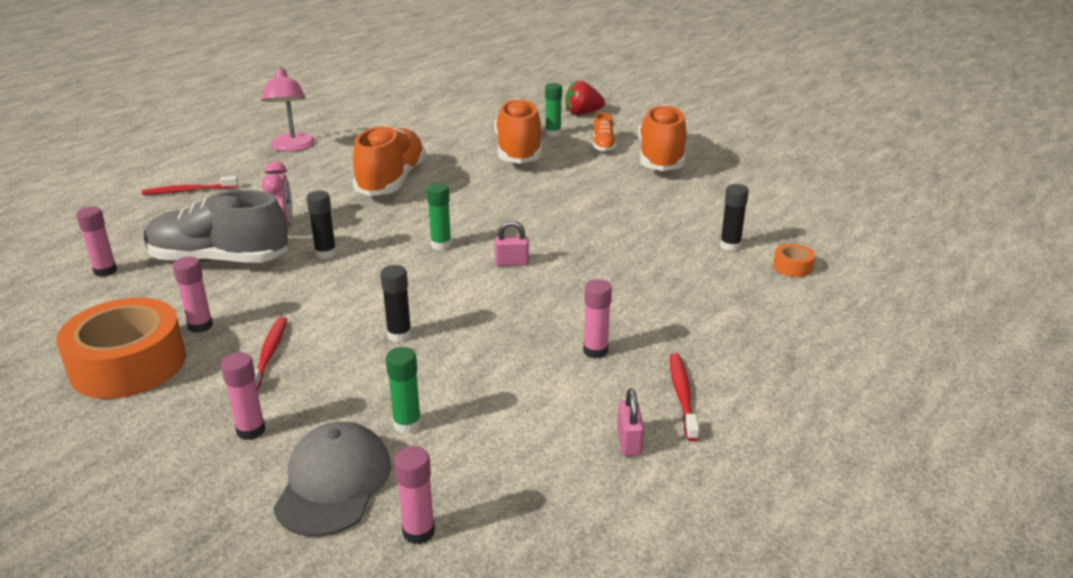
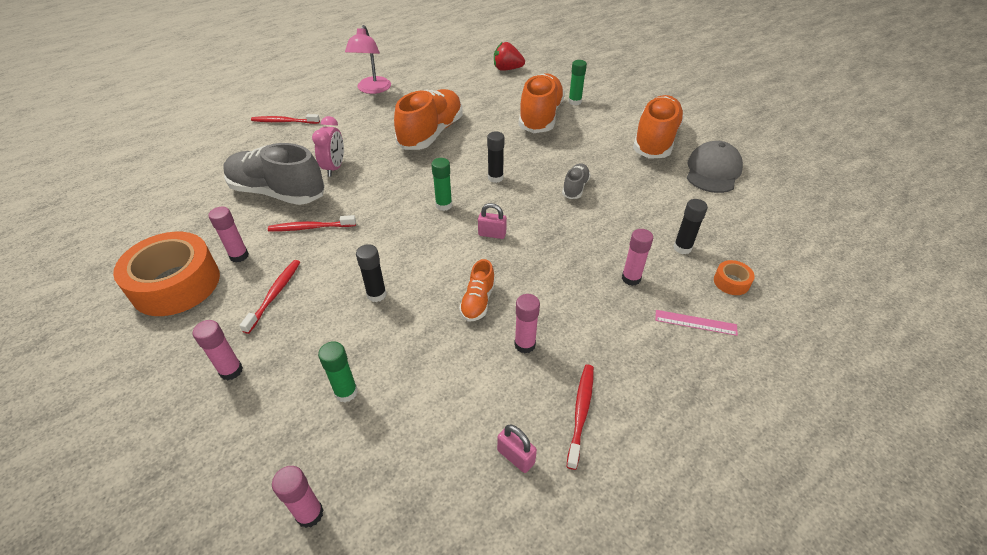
camera: 15 degrees right, 15 degrees up
(105, 271) = (198, 190): pink glue stick -> pink glue stick (631, 278)
(282, 287) = (311, 227): none -> red toothbrush
(325, 253) = (355, 199): black glue stick -> black glue stick (495, 178)
(333, 483) = (267, 442): grey cap -> grey cap (713, 171)
(582, 114) = (606, 84): red strawberry -> red strawberry (507, 69)
(589, 210) = (575, 188): none -> grey shoe
(603, 146) = (611, 120): orange shoe -> orange shoe (478, 301)
(629, 442) = (516, 456): pink padlock -> pink padlock turned 60 degrees counterclockwise
(770, 304) = (695, 322): none -> pink ruler

